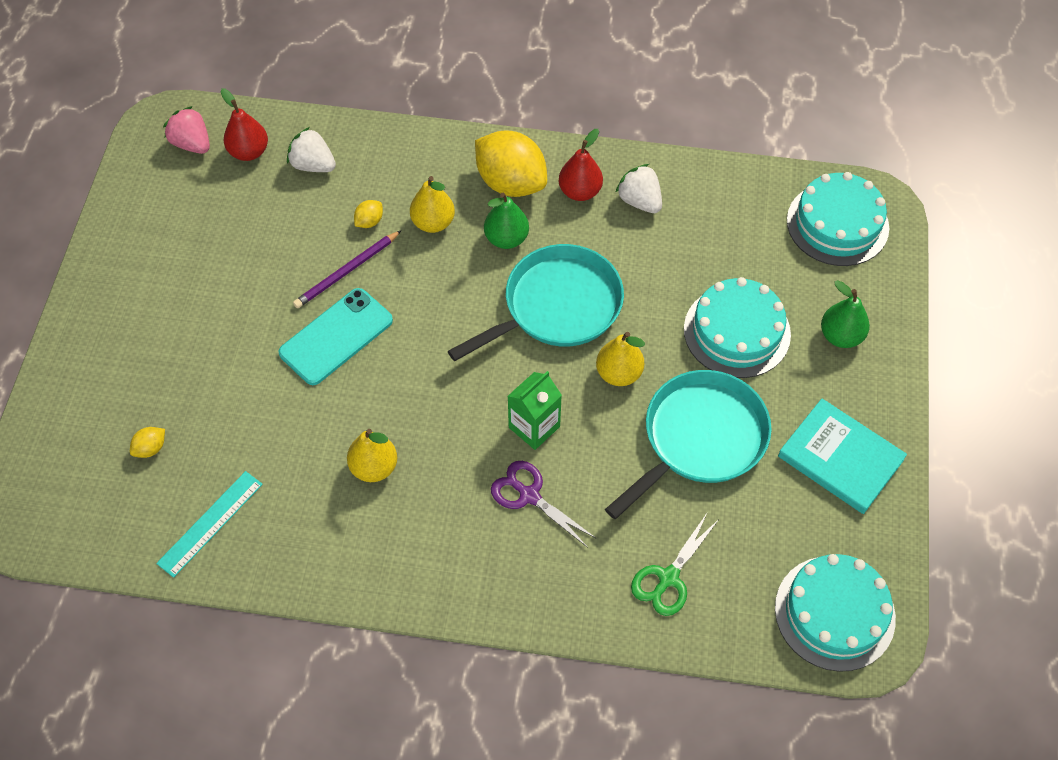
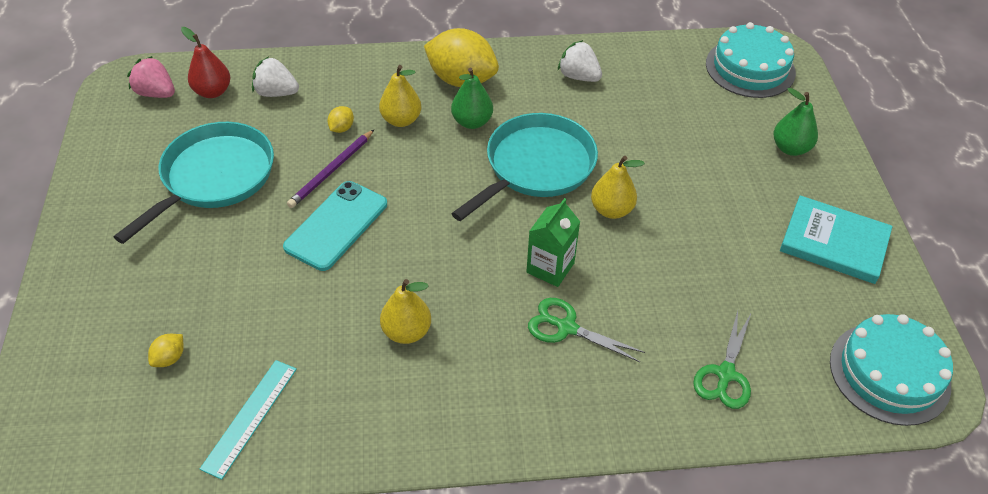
camera: 15 degrees left, 10 degrees down
(529, 495) = (566, 327): purple scissors -> green scissors
(580, 191) = (524, 77): red pear -> none
(700, 438) = (705, 249): turquoise pan -> turquoise pan (214, 177)
(737, 331) = (701, 160): turquoise cake -> none

